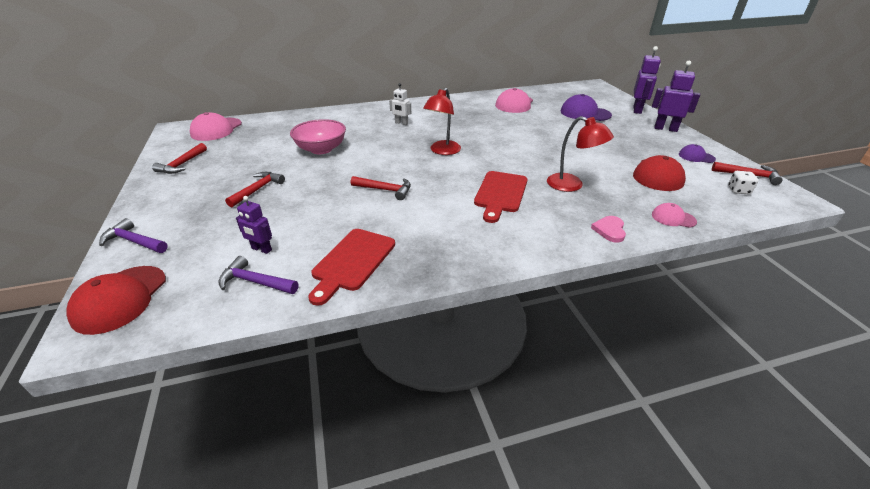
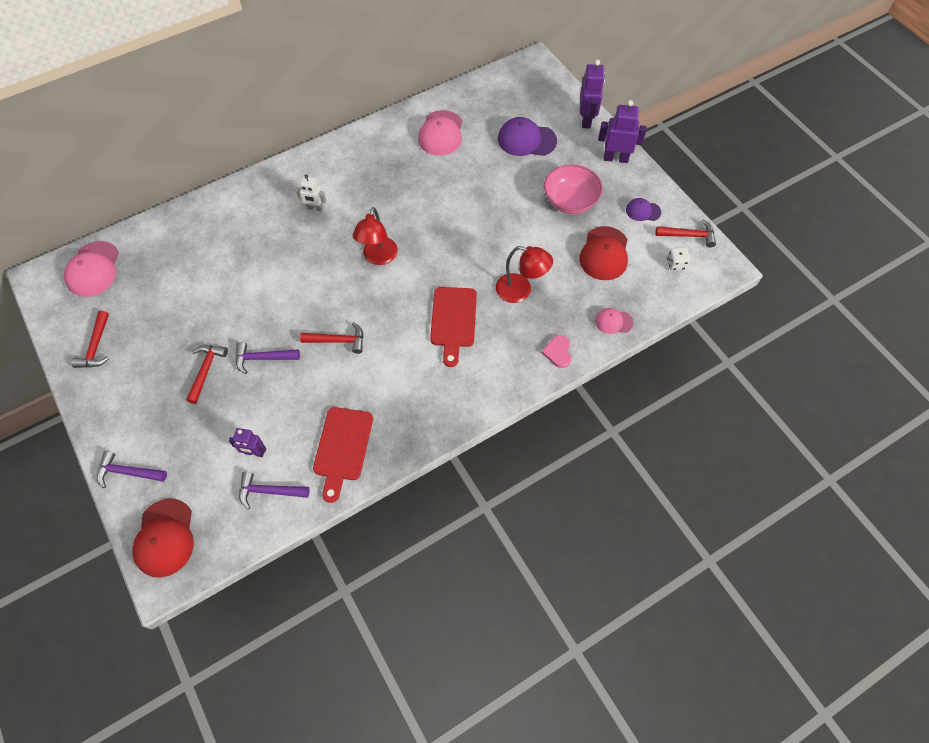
camera: 15 degrees left, 25 degrees up
(312, 190) = (263, 358): none -> purple hammer
(321, 149) = (241, 283): pink bowl -> pink bowl (570, 201)

